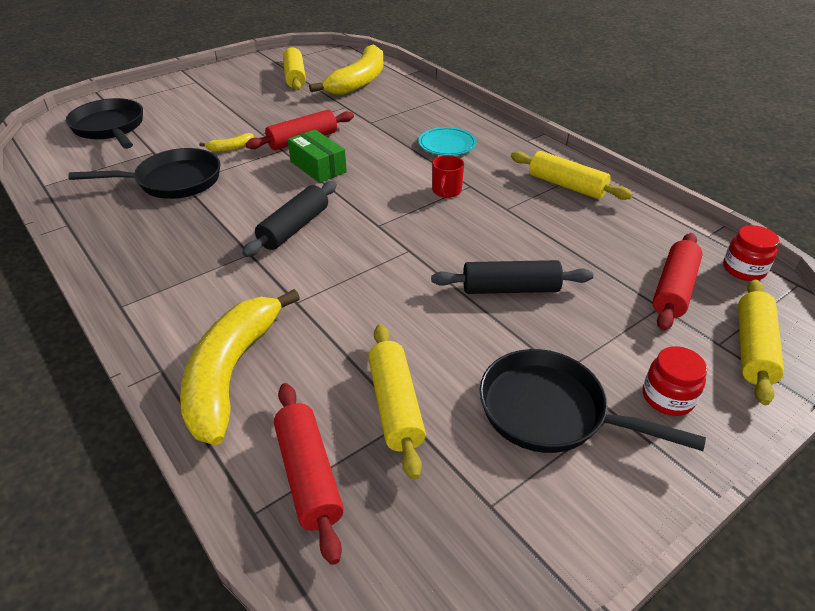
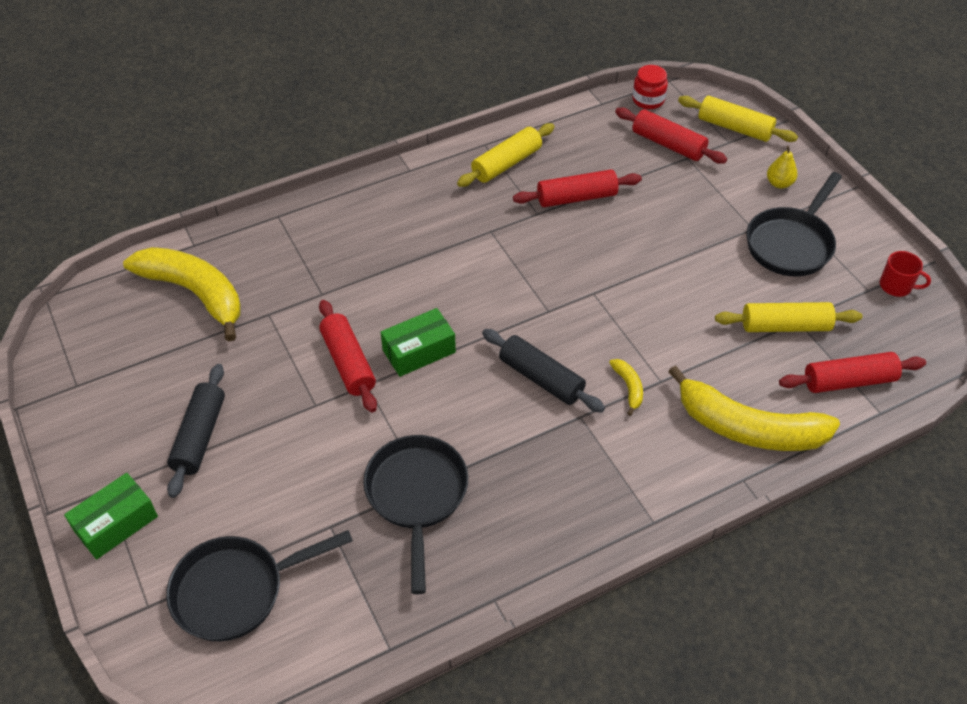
camera: 80 degrees left, 10 degrees up
(170, 88) = (116, 524): none -> green box
(230, 148) = (346, 438): yellow banana -> yellow banana (628, 387)
(295, 77) = (147, 363): yellow rolling pin -> none
(446, 191) = (496, 250): red mug -> red mug (896, 286)
(447, 144) = (400, 234): turquoise plate -> none
(510, 289) = (657, 236): black rolling pin -> black rolling pin (199, 436)
(542, 230) = (576, 197): none -> red rolling pin
(667, 397) = (779, 183): red jar -> yellow pear

